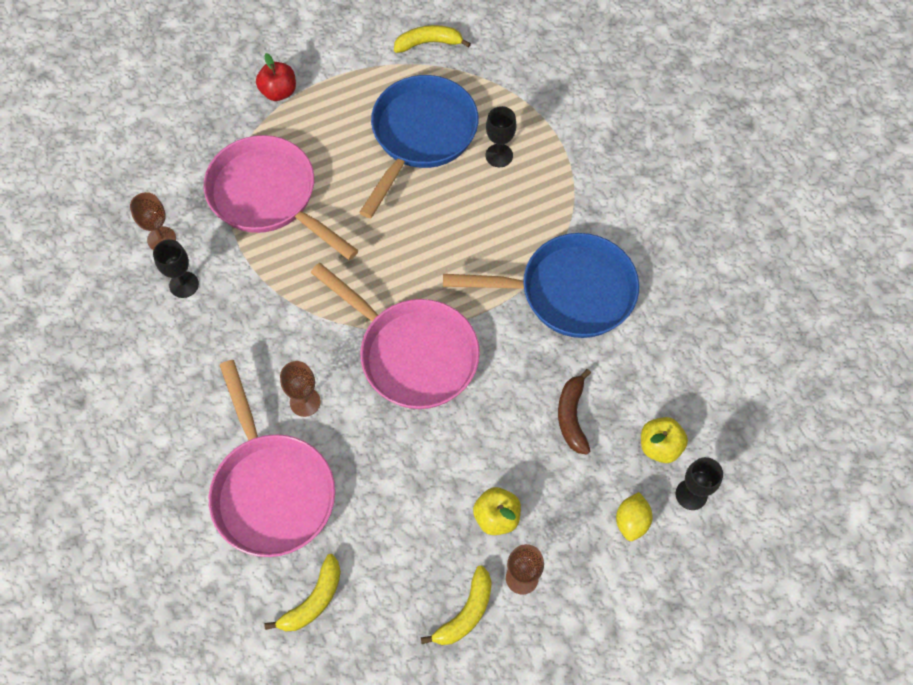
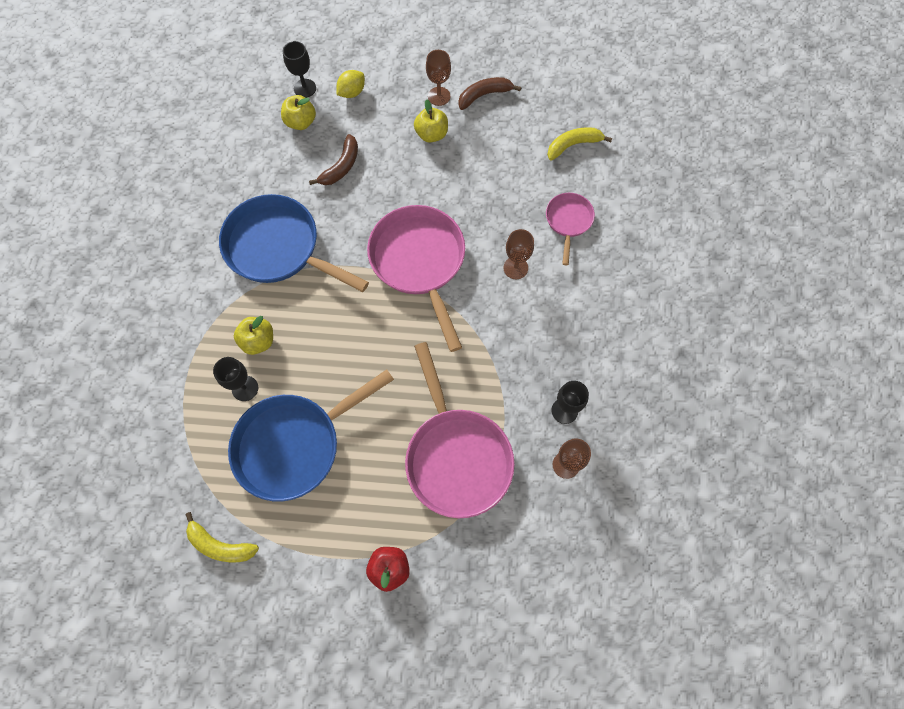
camera: 150 degrees left, 5 degrees up
(271, 490) = (568, 221): pink pan -> pink pan, size x0.51
(465, 613) = (484, 95): yellow banana -> brown banana
(518, 198) = (258, 341): none -> yellow apple

